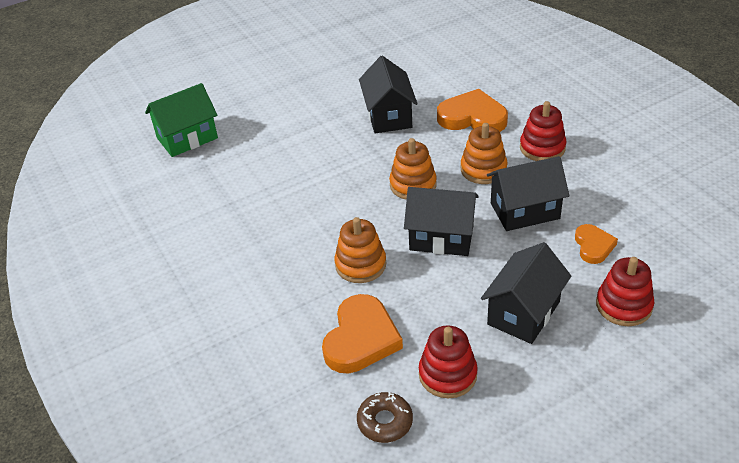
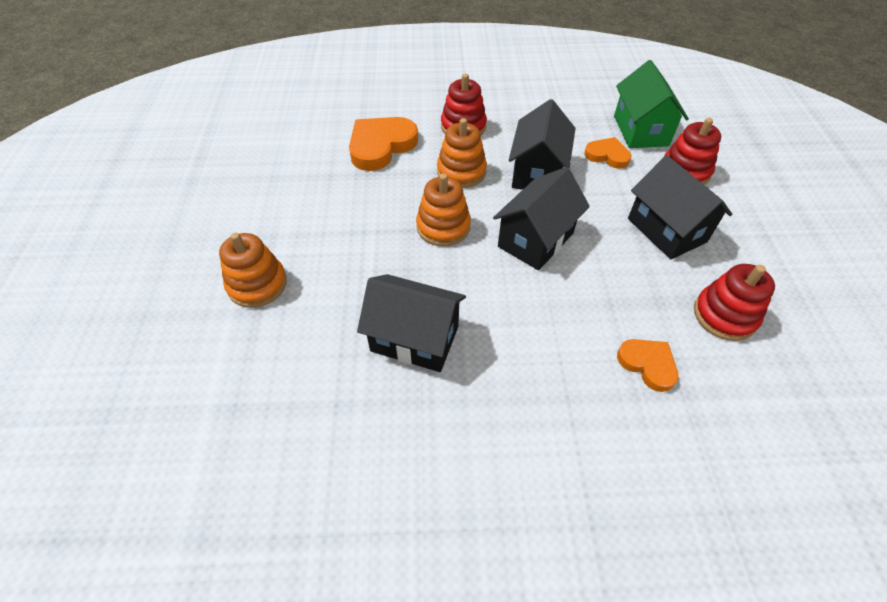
camera: 65 degrees left, 10 degrees up
(187, 138) = (153, 407): green house -> green house (640, 130)
(360, 265) = (535, 318): orange stacking toy -> orange stacking toy (257, 284)
(361, 338) = (648, 364): orange heart -> orange heart, size x0.58
(385, 422) = (773, 393): brown donut -> none
(389, 116) = (318, 198): black house -> black house (415, 338)

